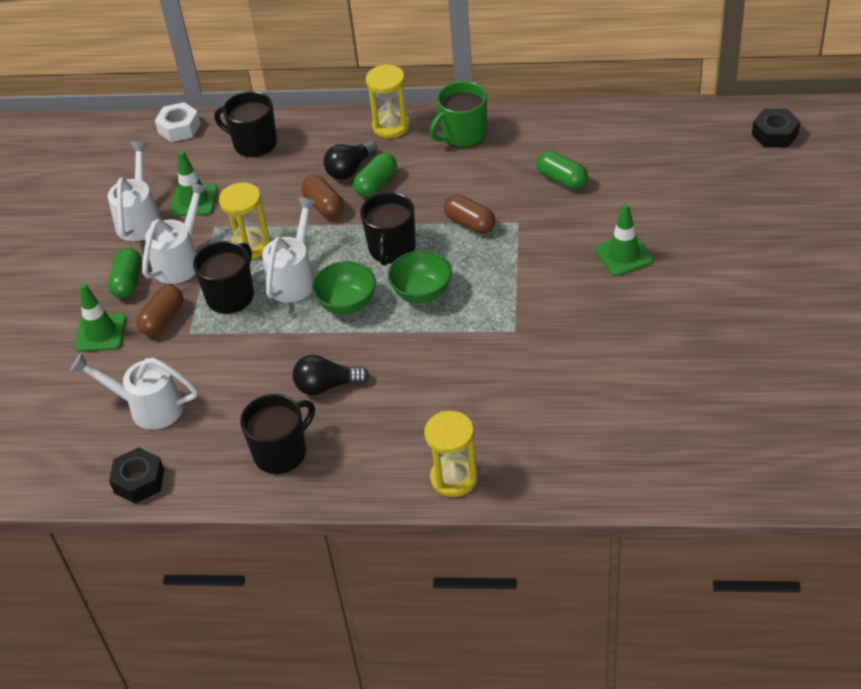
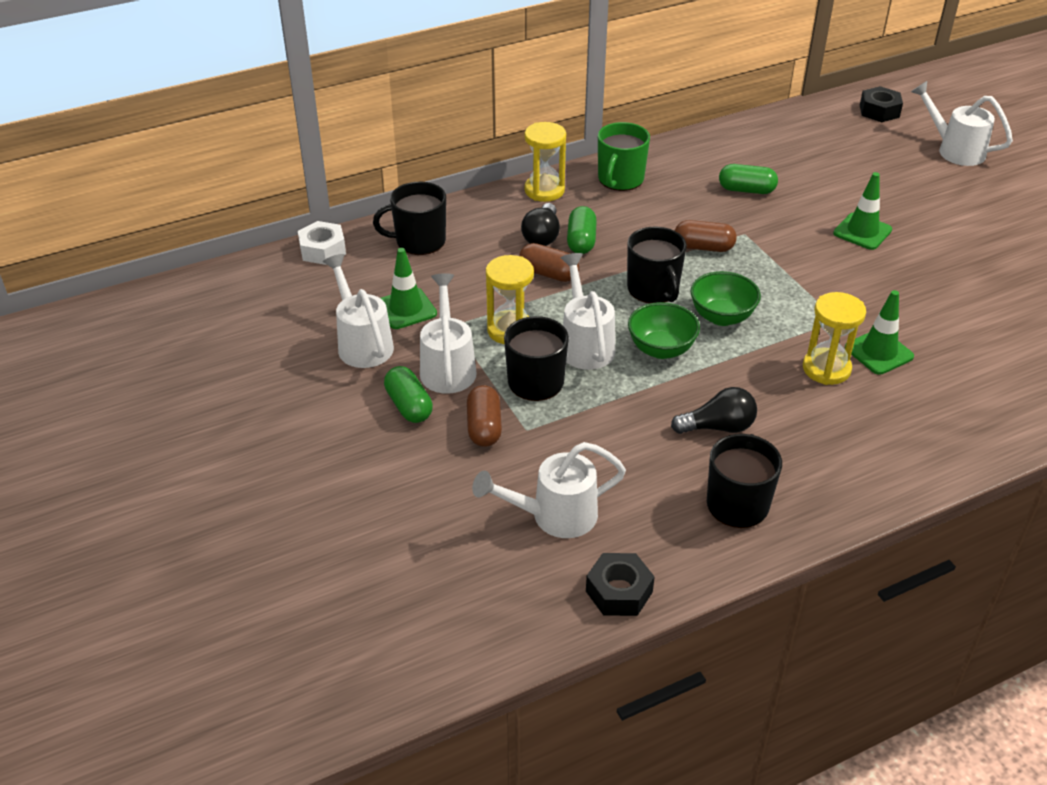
camera: 35 degrees left, 5 degrees down
(100, 333) = (426, 464): green traffic cone -> green traffic cone (879, 352)
(326, 386) = (718, 427): black light bulb -> black light bulb turned 150 degrees counterclockwise
(454, 478) = (922, 461): yellow hourglass -> yellow hourglass (826, 369)
(805, 200) = (955, 150): none -> white watering can

